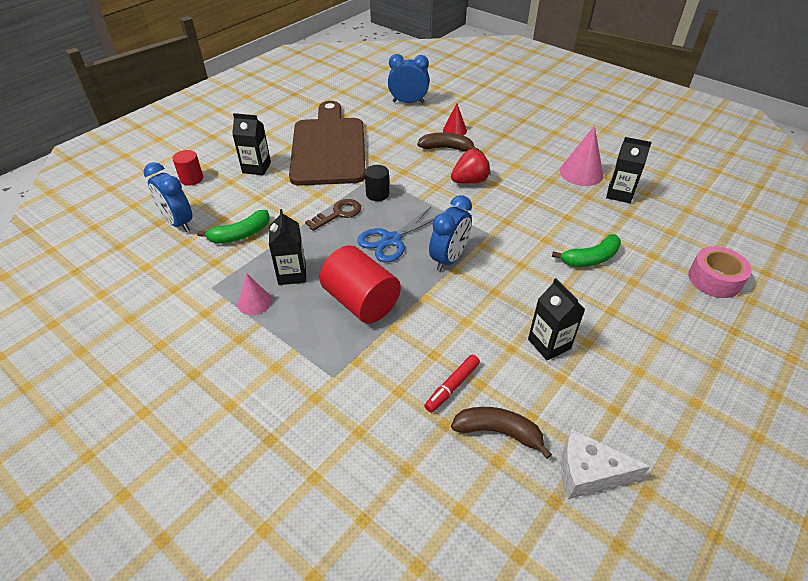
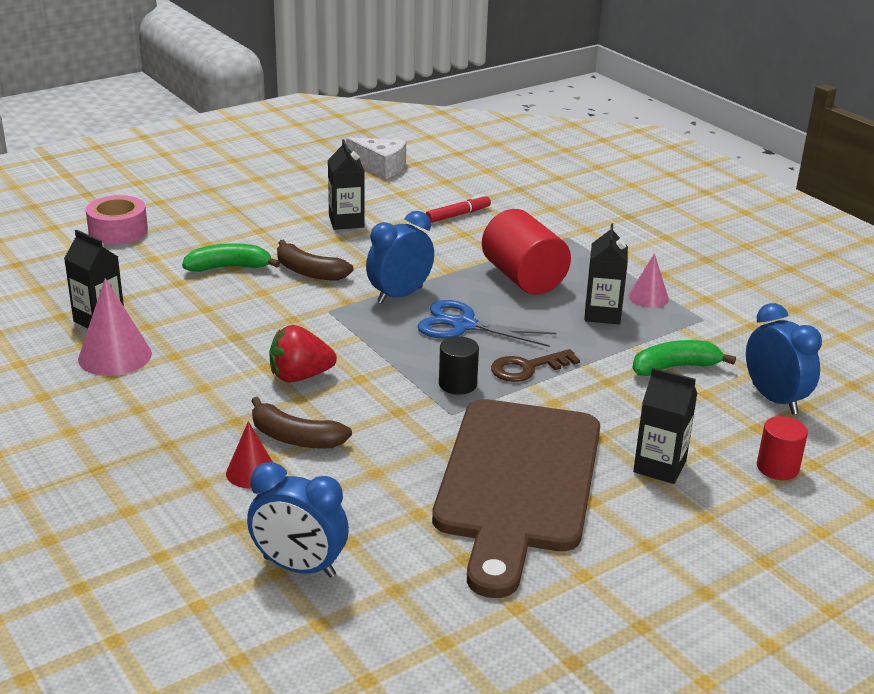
camera: 165 degrees left, 15 degrees down
(391, 240) = (463, 325): blue scissors -> blue scissors turned 135 degrees counterclockwise
(498, 432) = (434, 191): brown banana -> brown banana (309, 272)

